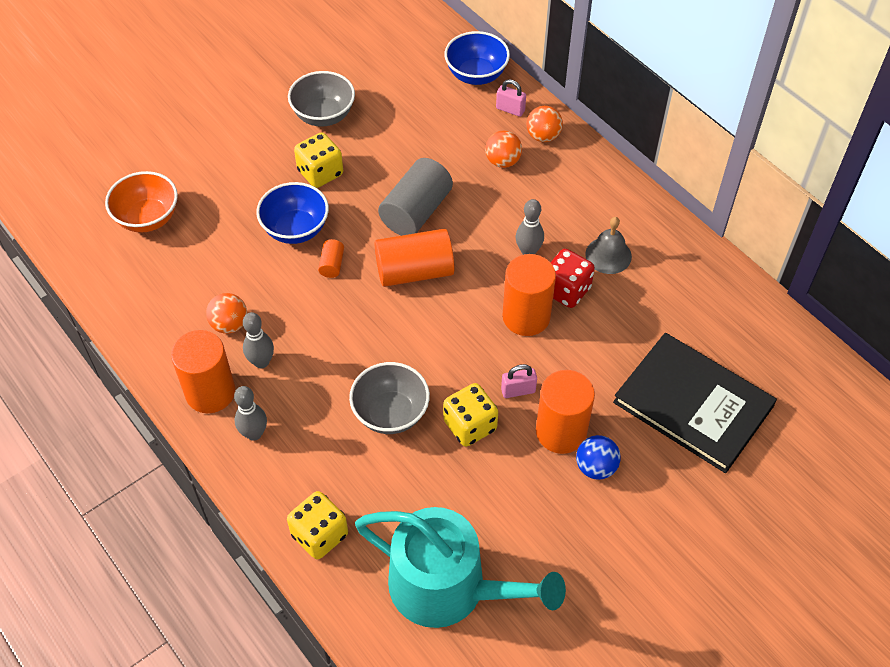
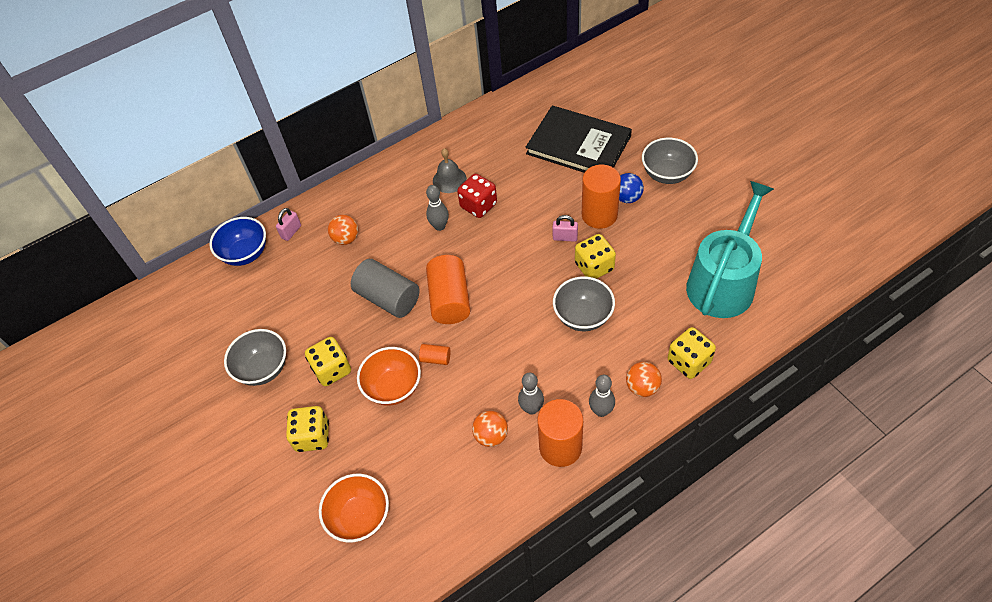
camera: 80 degrees left, 0 degrees up
(241, 168) = (312, 436): none -> yellow dice
(295, 229) = (393, 387): blue bowl -> orange bowl
(518, 390) = (565, 237): pink padlock -> pink padlock turned 75 degrees counterclockwise
(526, 317) = (500, 230): orange cylinder -> none
(543, 136) = (325, 212): orange ball -> orange ball (642, 387)
(648, 522) = (667, 174): none -> grey bowl
(693, 404) = (578, 145): black book -> black book turned 75 degrees clockwise

